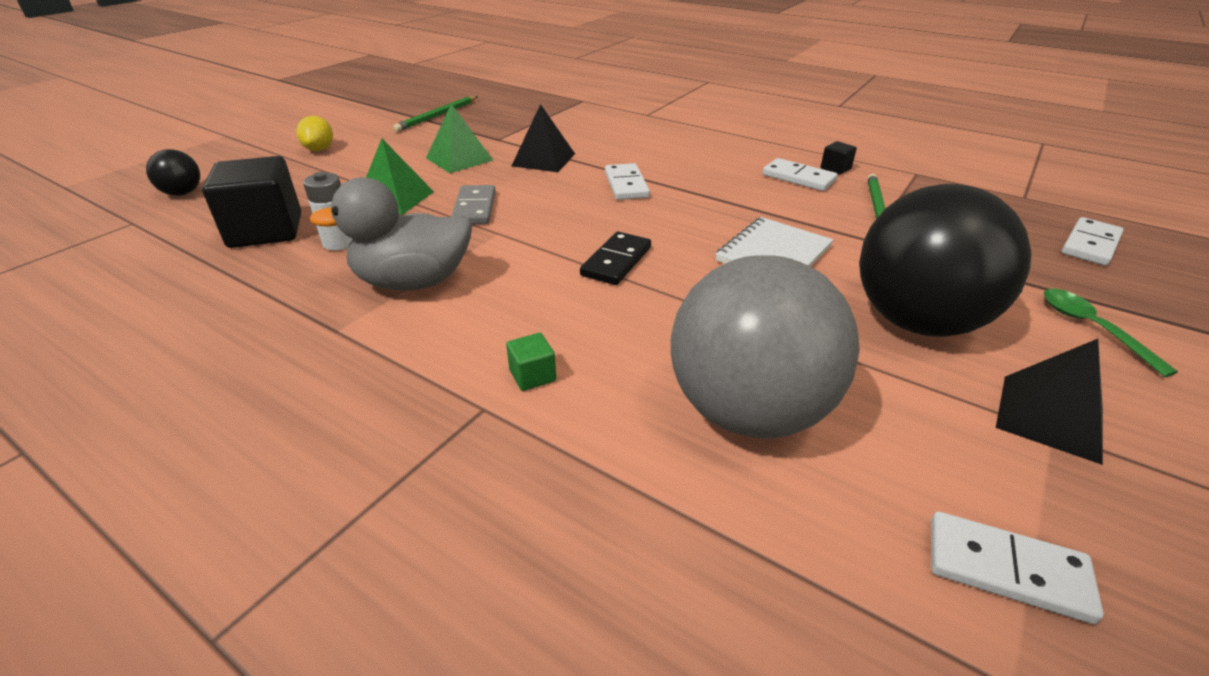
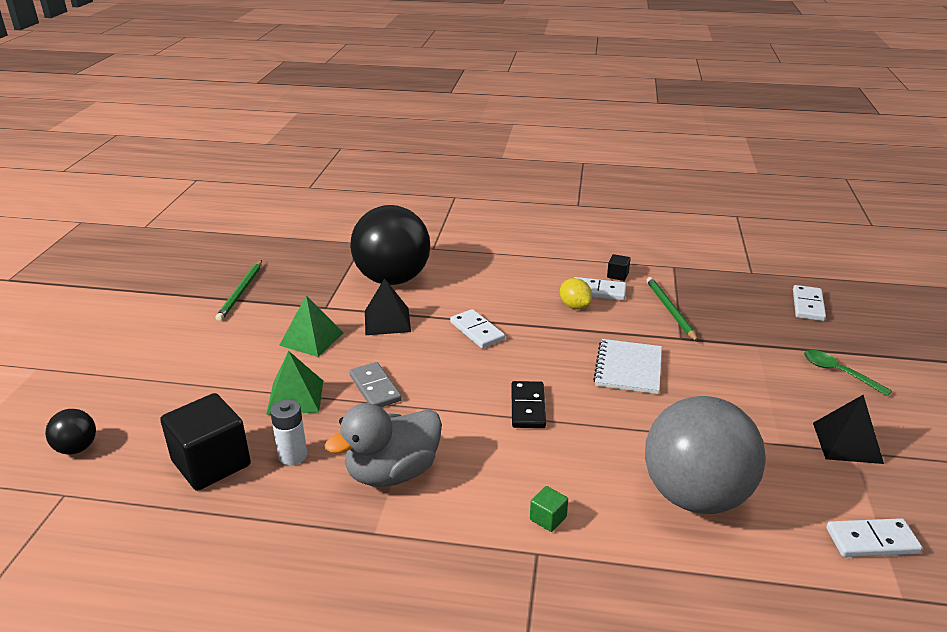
camera: 25 degrees left, 5 degrees down
(319, 149) = (162, 361): yellow lemon -> yellow lemon (574, 306)
(917, 322) = (746, 398): black ball -> black ball (392, 279)

